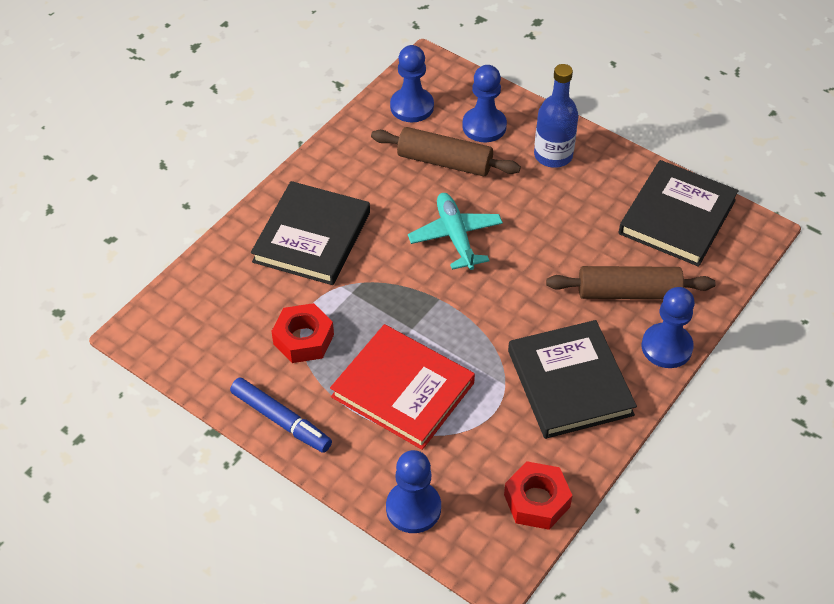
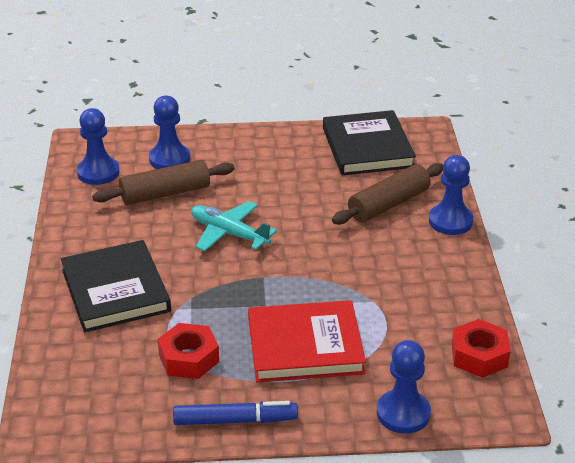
camera: 40 degrees left, 15 degrees down
(553, 155) = (241, 153): blue bottle -> none
(569, 382) = (415, 275): black book -> none

